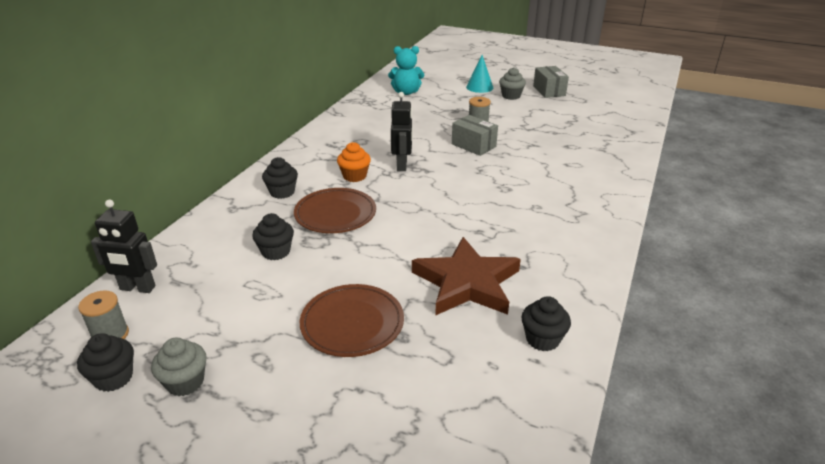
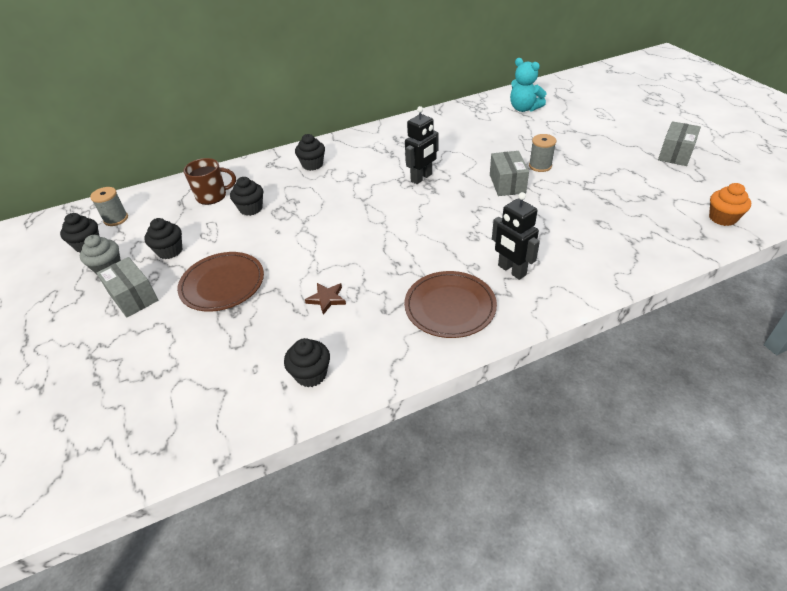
camera: 45 degrees right, 10 degrees up
(137, 288) = (160, 196): black robot -> black robot (511, 270)
(209, 260) = (212, 196): none -> brown mug
(242, 328) = (170, 251): none -> black cupcake
(269, 388) = (133, 297): none -> grey box
(335, 214) = (321, 198): brown plate -> brown plate (450, 307)
(354, 176) = (375, 172): orange cupcake -> orange cupcake (722, 218)
(466, 283) = (326, 299): brown star -> brown star, size x0.40
(479, 87) = (603, 125): turquoise cone -> none
(511, 96) = (622, 146): grey cupcake -> none

